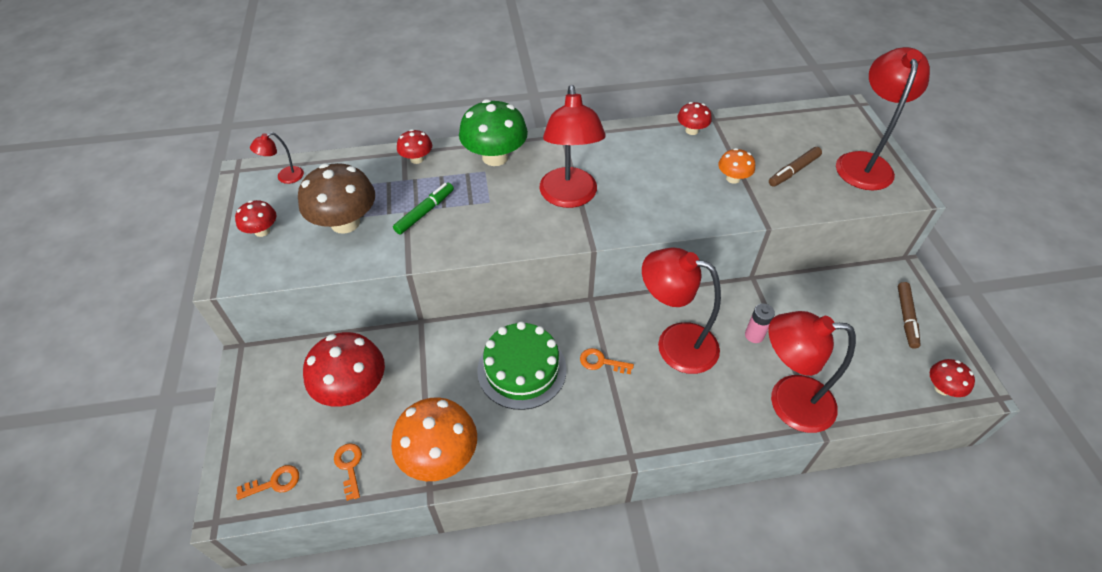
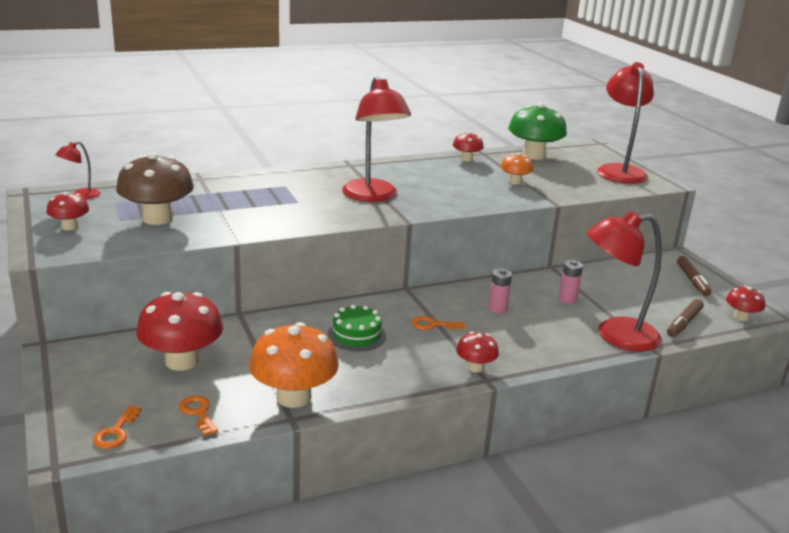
camera: 15 degrees left, 25 degrees down
(274, 483) = (116, 432): orange key -> orange key turned 135 degrees clockwise
(417, 159) = (214, 181): red mushroom -> red mushroom (475, 367)
(425, 212) = (237, 209): green marker -> none
(495, 157) = (292, 178): green mushroom -> green mushroom (533, 155)
(522, 369) = (356, 335): green cake -> green cake, size x0.64
(674, 343) = (497, 309): red lamp -> pink battery
(793, 171) = (564, 176): brown marker -> brown marker (683, 323)

